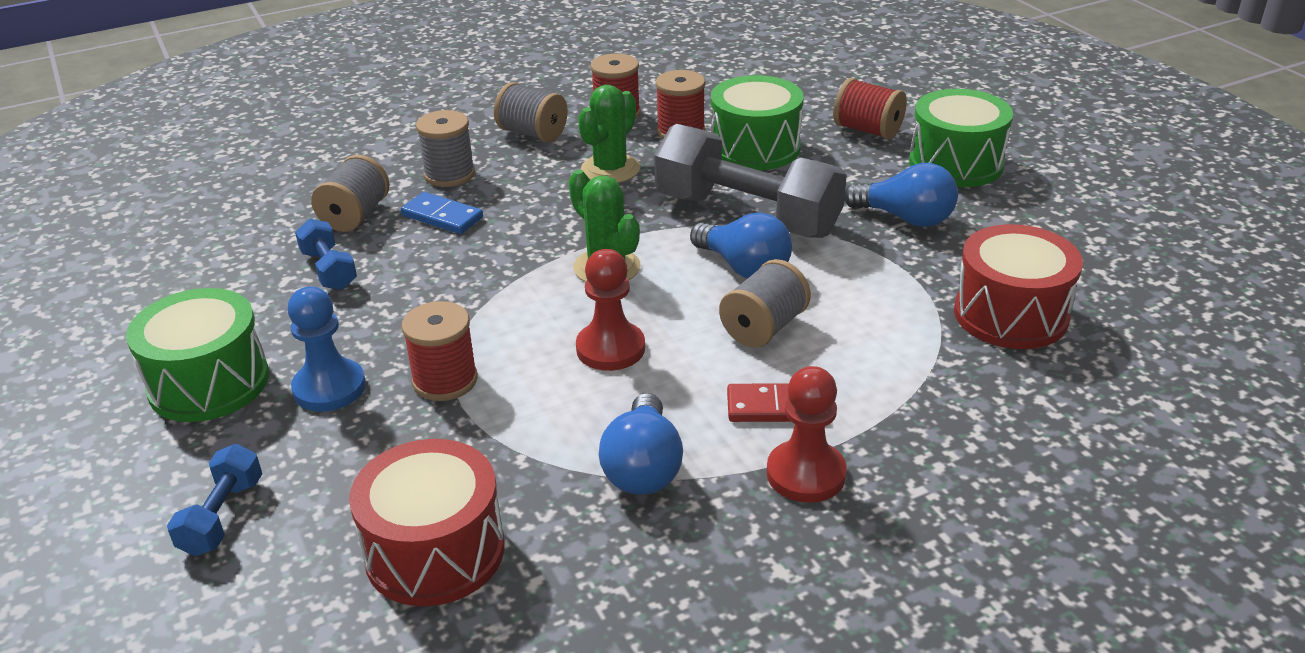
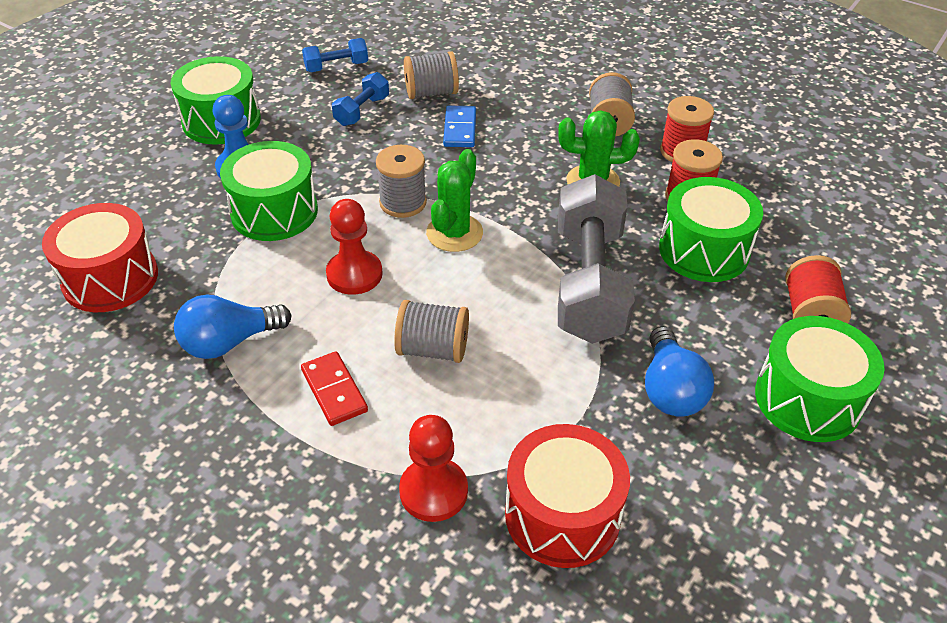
camera: 60 degrees right, 10 degrees up
(222, 516) = (109, 182): blue dumbbell -> blue dumbbell (336, 67)
(445, 380) = (274, 212): red spool -> green drum
(449, 174) = (516, 109): grey spool -> grey spool (403, 202)
(744, 268) = (509, 308): blue light bulb -> none
(806, 474) = (262, 435): red pawn -> red pawn (433, 491)

